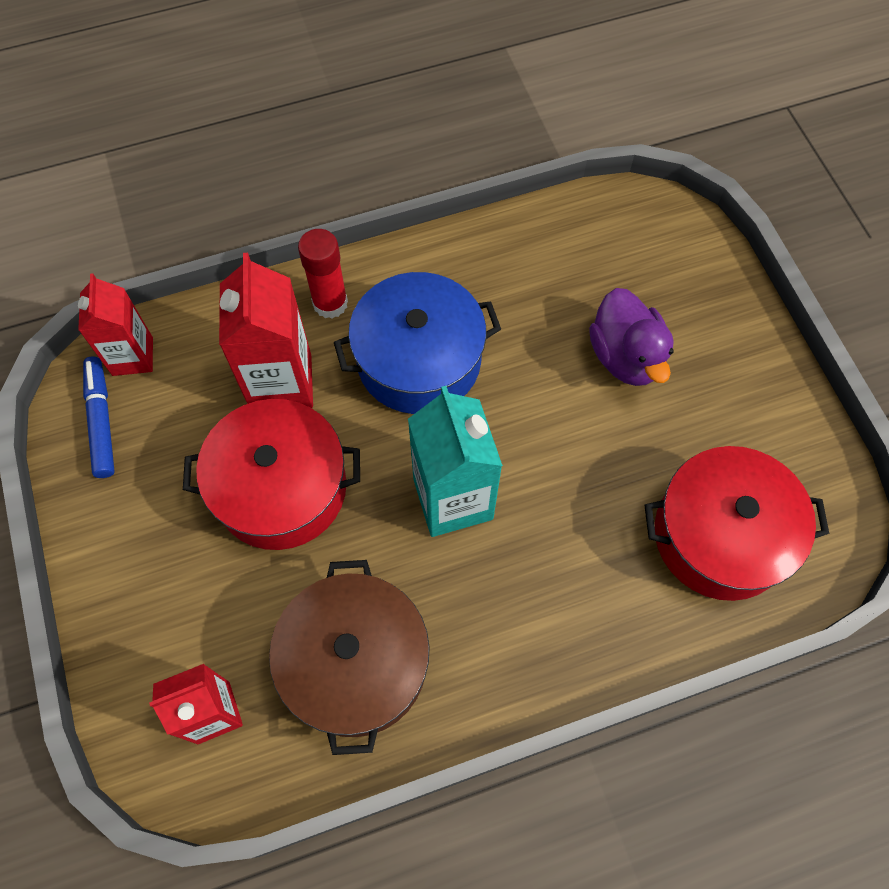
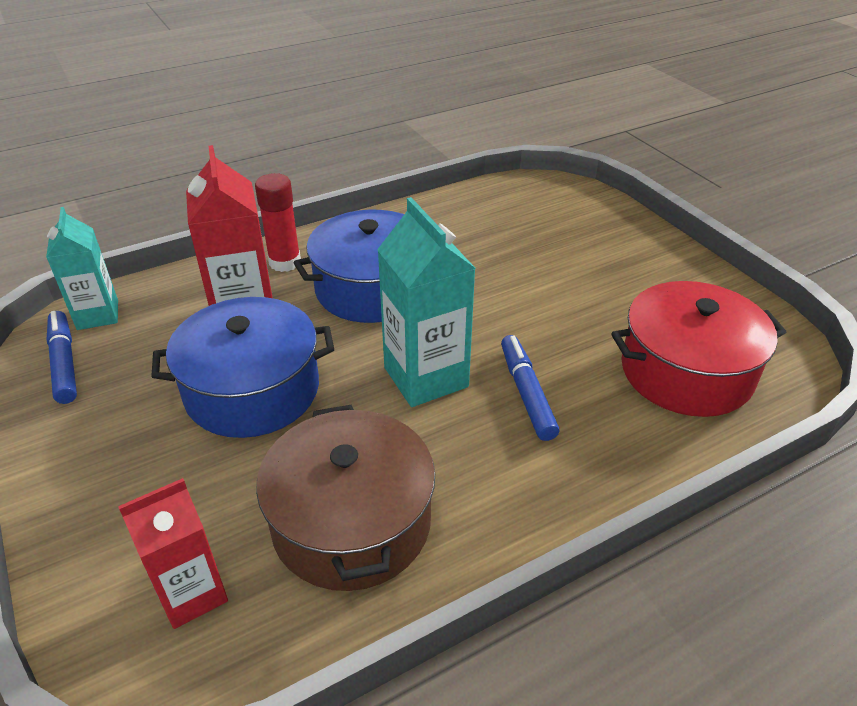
camera: 10 degrees left, 25 degrees down
(132, 356) = (98, 315): red carton -> turquoise carton
(281, 488) = (252, 390): red pot -> blue pot
(549, 537) = (526, 393): none -> blue marker
(626, 357) = (555, 267): purple duck -> none

